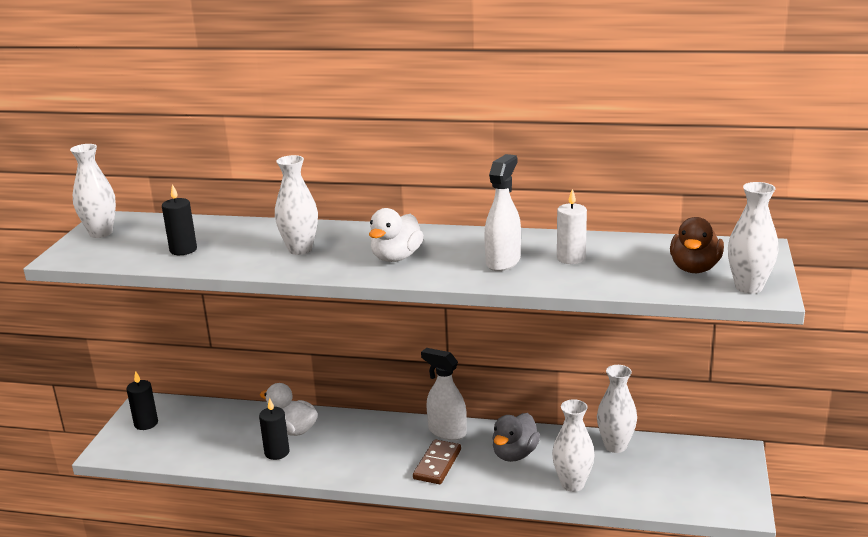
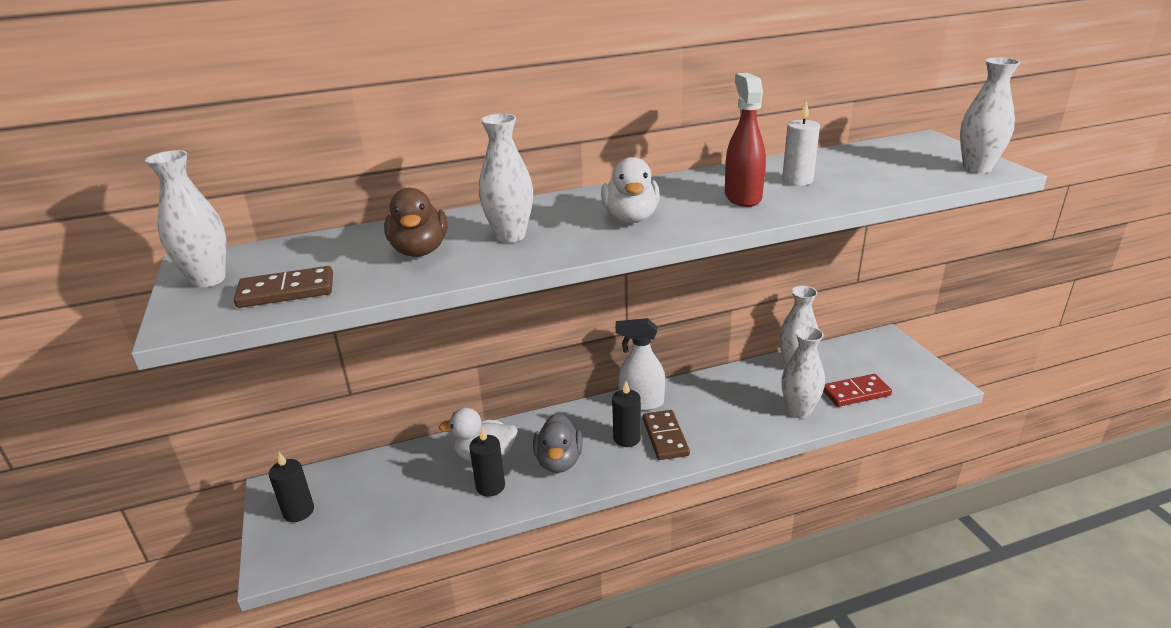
camera: 30 degrees left, 5 degrees up
(131, 252) = (286, 291): none -> brown domino
(183, 250) = (359, 271): black candle -> black candle (627, 438)
(503, 261) = (742, 197): white spray bottle -> red spray bottle
(514, 454) = (723, 402): grey duck -> grey duck (559, 461)
(643, 488) = (855, 393): none -> red domino
(694, 268) = (910, 164): brown duck -> brown duck (420, 251)

